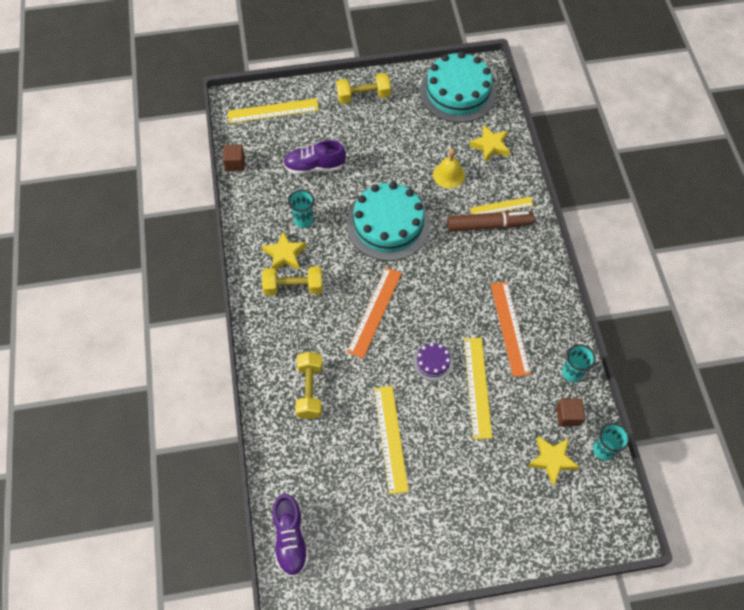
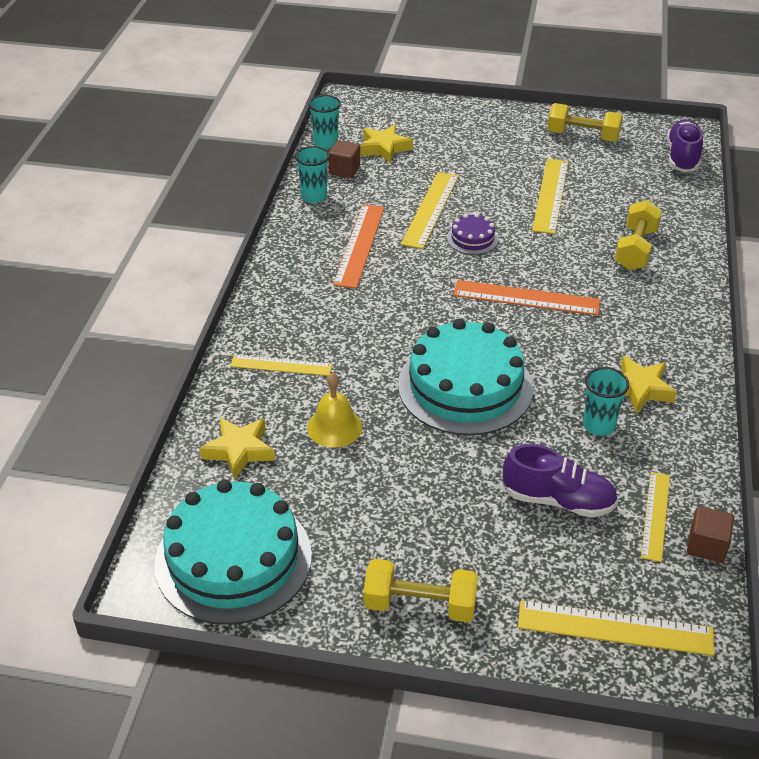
camera: 160 degrees left, 20 degrees down
(262, 172) = (656, 515): none -> yellow ruler
(293, 287) = (634, 348): yellow dumbbell -> yellow dumbbell (582, 136)
(375, 312) = (526, 298): orange ruler -> orange ruler turned 60 degrees clockwise
(489, 225) = (315, 349): brown marker -> none

